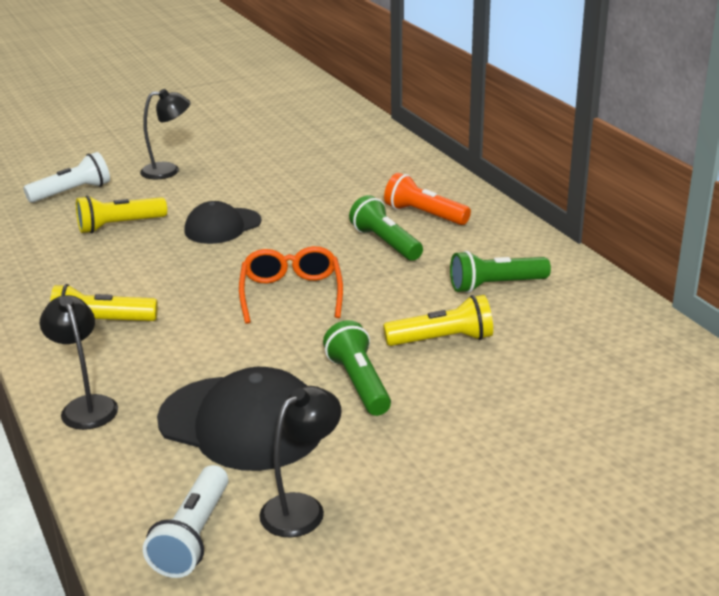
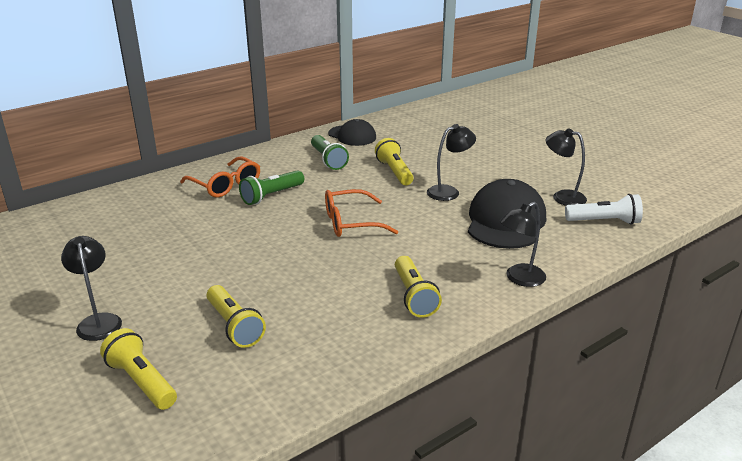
camera: 100 degrees left, 0 degrees up
(72, 192) = (141, 381): white flashlight -> yellow flashlight
(222, 226) = (240, 267): black cap -> black cap (352, 136)
(358, 383) = (449, 191): green flashlight -> black lamp
(424, 214) = (226, 185): orange flashlight -> orange glasses

